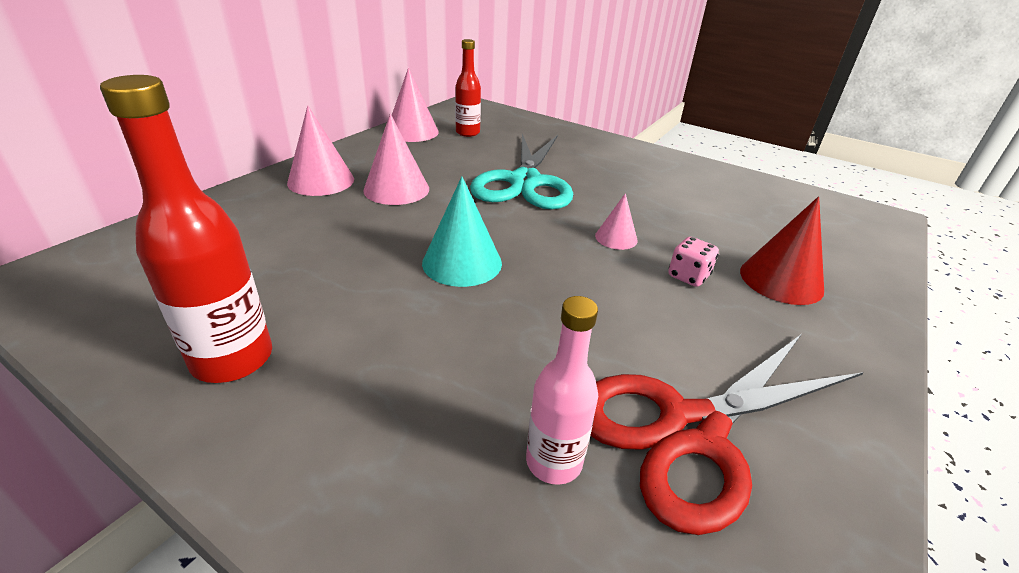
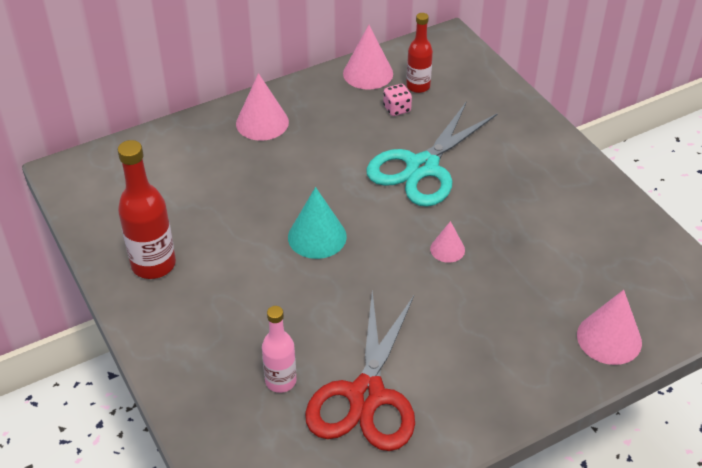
camera: 30 degrees right, 10 degrees up
(396, 189) = (313, 148): pink cone -> pink cone (609, 338)
(688, 276) = (469, 301): pink dice -> pink dice (397, 109)
(691, 430) = (366, 395): red scissors -> red scissors turned 75 degrees counterclockwise
(781, 280) = (539, 328): red cone -> none

